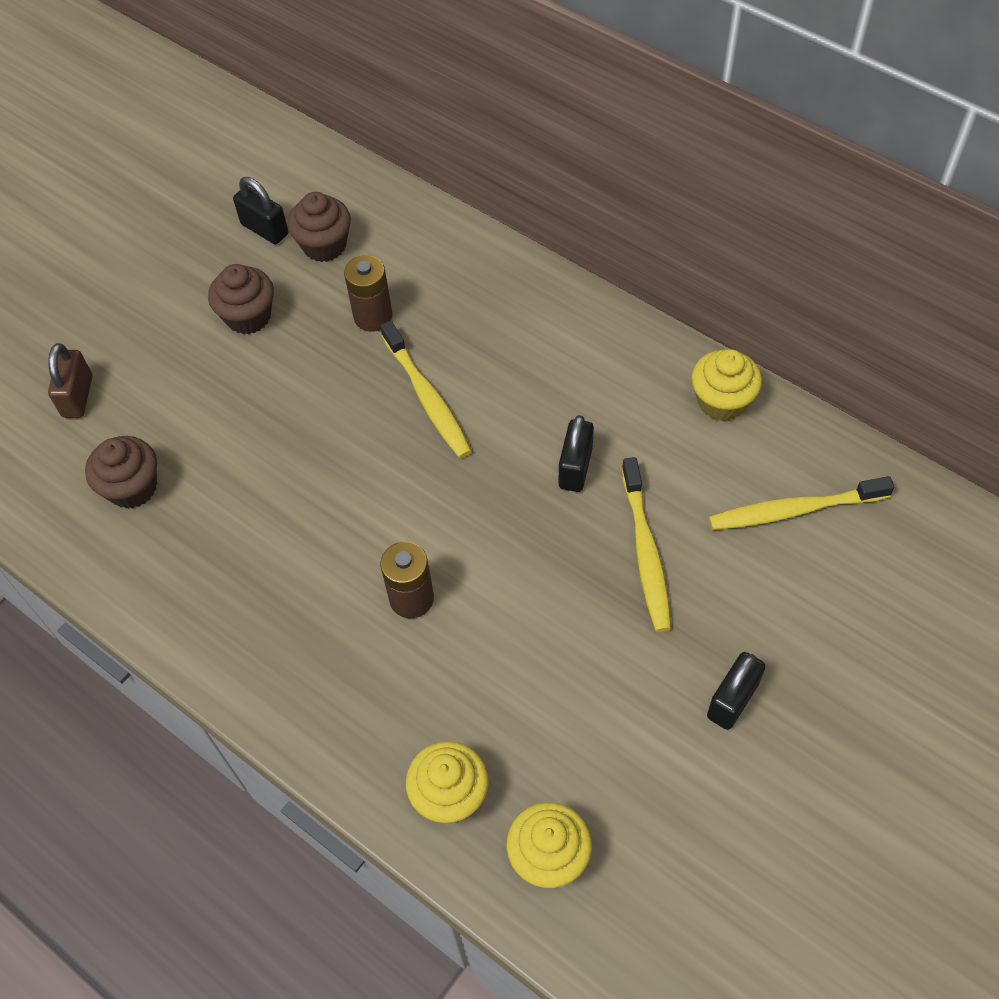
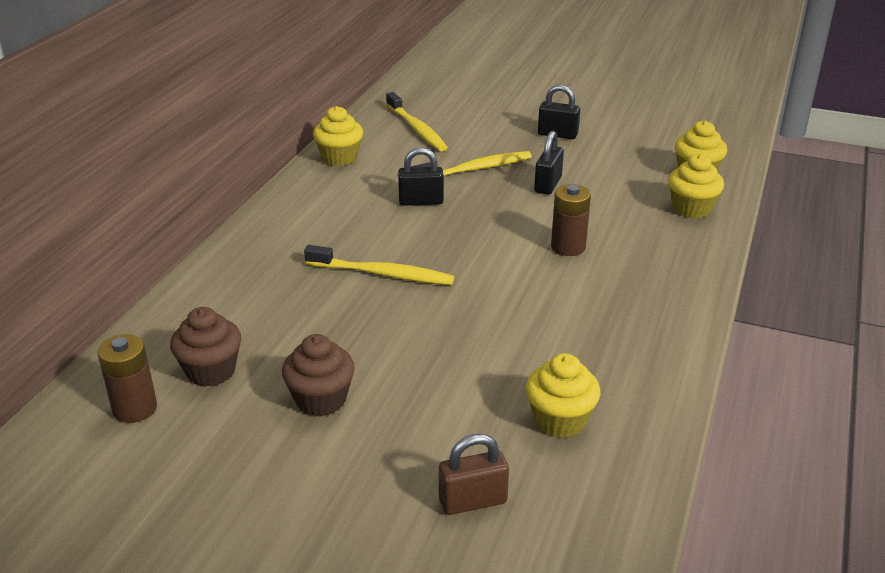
camera: 110 degrees left, 25 degrees down
(132, 487) = (560, 420): brown cupcake -> yellow cupcake
(265, 229) = (191, 421): black padlock -> black padlock (548, 185)
(373, 316) = (300, 320): brown battery -> brown battery (135, 409)
(427, 397) = (382, 274): yellow toothbrush -> yellow toothbrush turned 60 degrees clockwise

